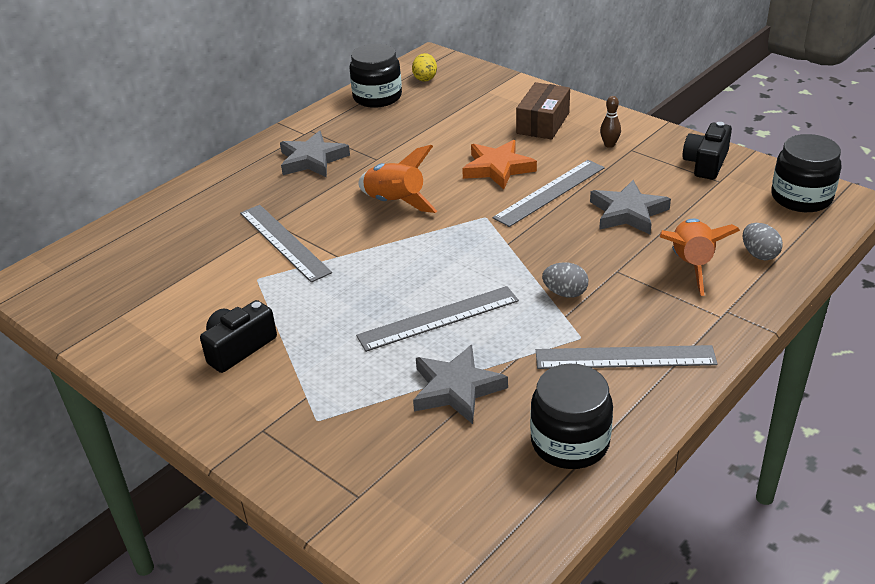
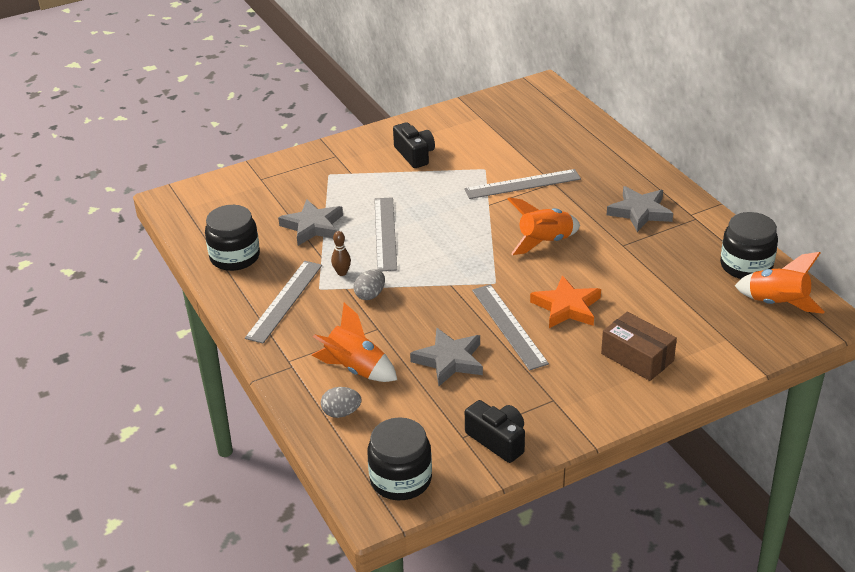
camera: 110 degrees right, 0 degrees up
(425, 78) = (777, 304): yellow egg -> orange rocket
(609, 145) = (570, 388): brown bowling pin -> brown bowling pin (342, 273)

